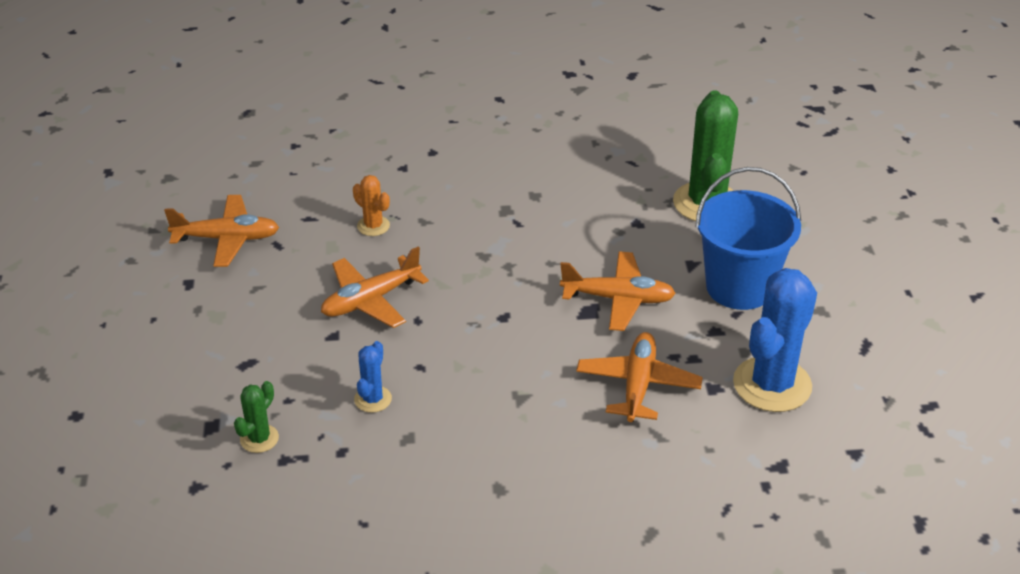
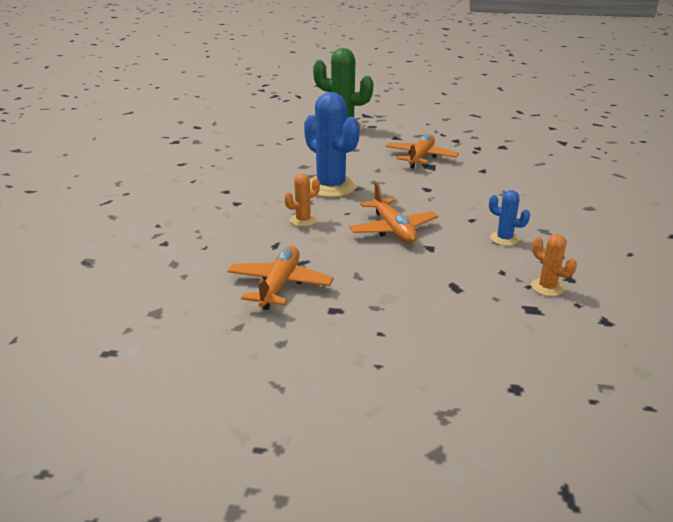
camera: 75 degrees left, 10 degrees down
(259, 439) = (547, 287): green cactus -> orange cactus
(638, 385) = (498, 162): orange plane -> none
(739, 287) = (421, 131): blue bucket -> none
(772, 385) = (501, 135): blue cactus -> blue cactus (331, 187)

